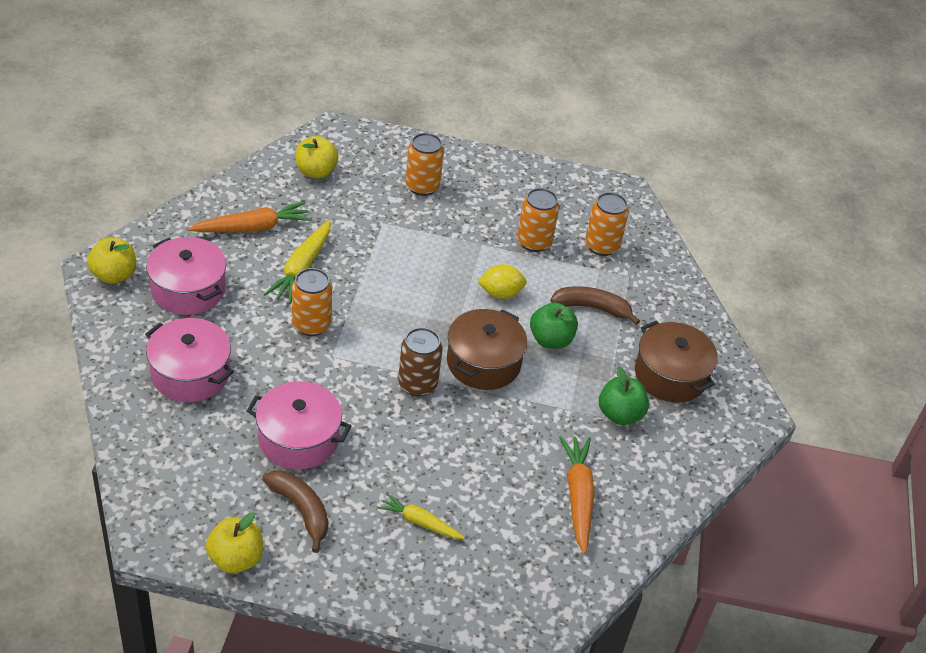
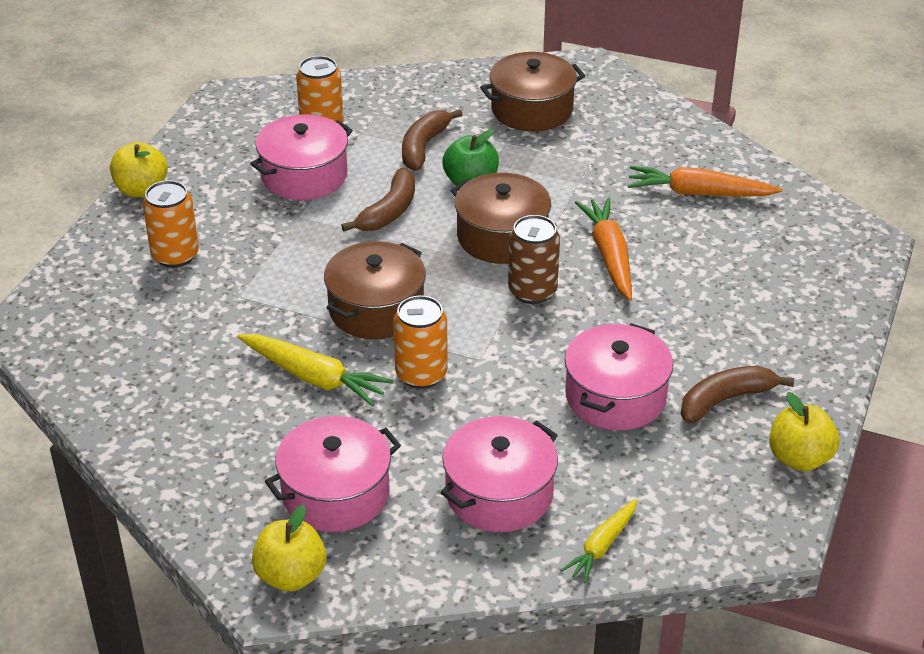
camera: 75 degrees left, 5 degrees down
(253, 228) = (220, 422): orange carrot -> orange carrot (609, 255)
(316, 172) = (114, 352): yellow apple -> yellow apple (141, 190)
(381, 295) = (376, 309): none -> brown pot
(419, 522) = (737, 308): yellow carrot -> yellow carrot (602, 546)
(500, 293) = (389, 211): yellow lemon -> brown banana
(534, 242) = (304, 175): orange can -> pink pot
(620, 414) = (586, 150): green apple -> none

